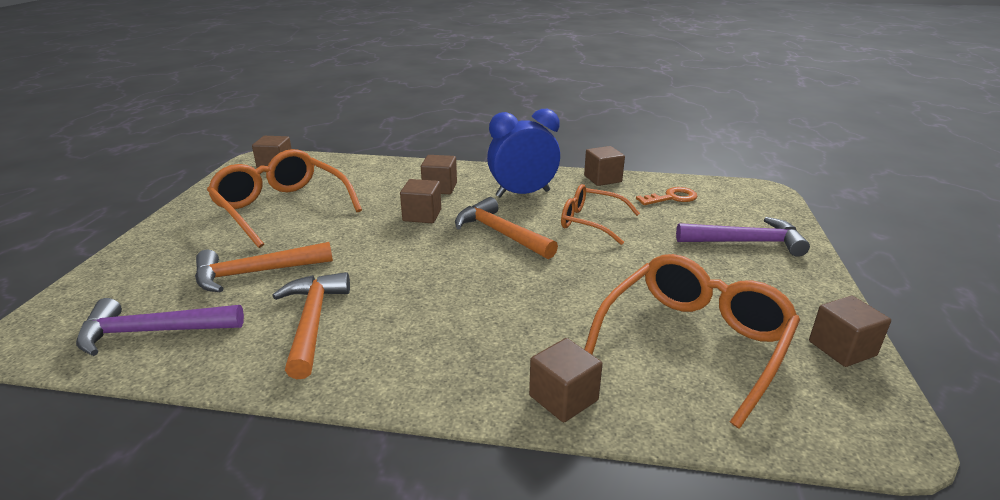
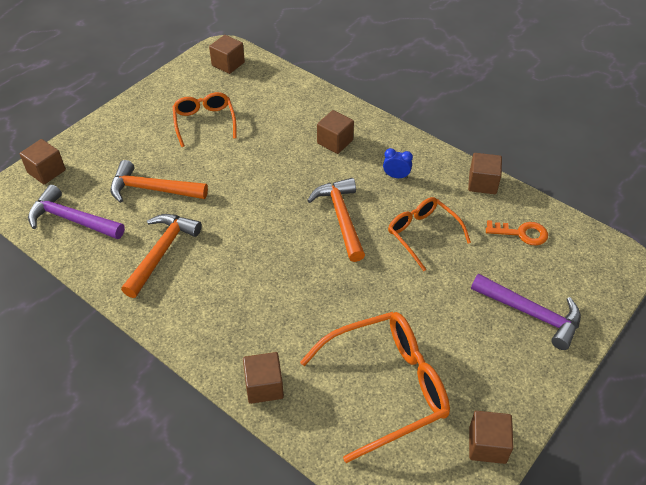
camera: 30 degrees right, 20 degrees up
(281, 208) = (204, 122): orange glasses -> orange glasses, size x0.61
(422, 215) = (298, 172): brown cube -> brown cube (46, 171)
(523, 194) = (396, 176): blue clock -> blue clock, size x0.44

